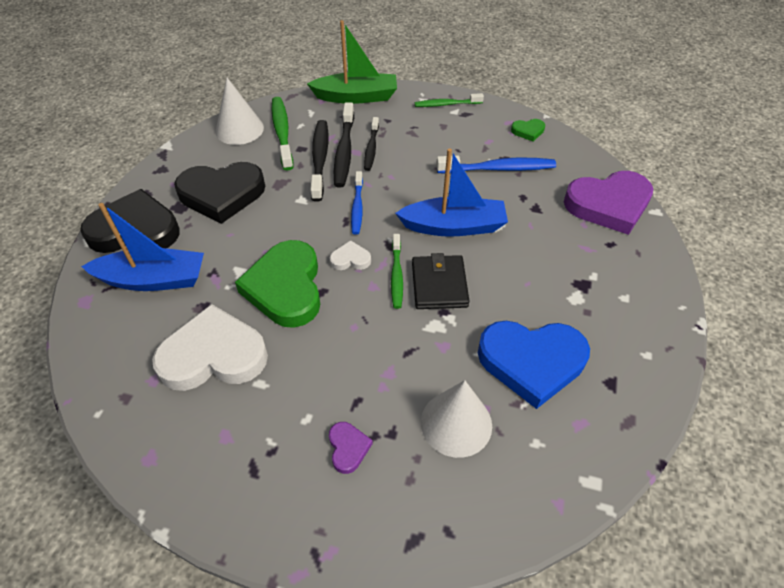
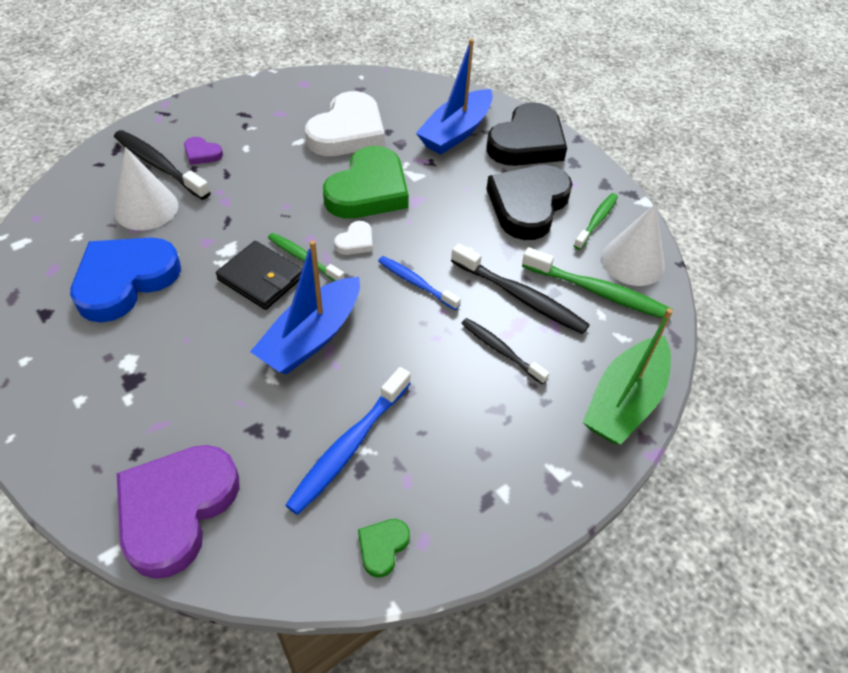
camera: 125 degrees right, 0 degrees up
(286, 288) = (368, 190): green heart -> green heart turned 90 degrees clockwise
(344, 151) = (517, 324): black toothbrush -> black toothbrush (160, 166)
(447, 104) = (527, 494): green toothbrush -> green toothbrush (596, 221)

